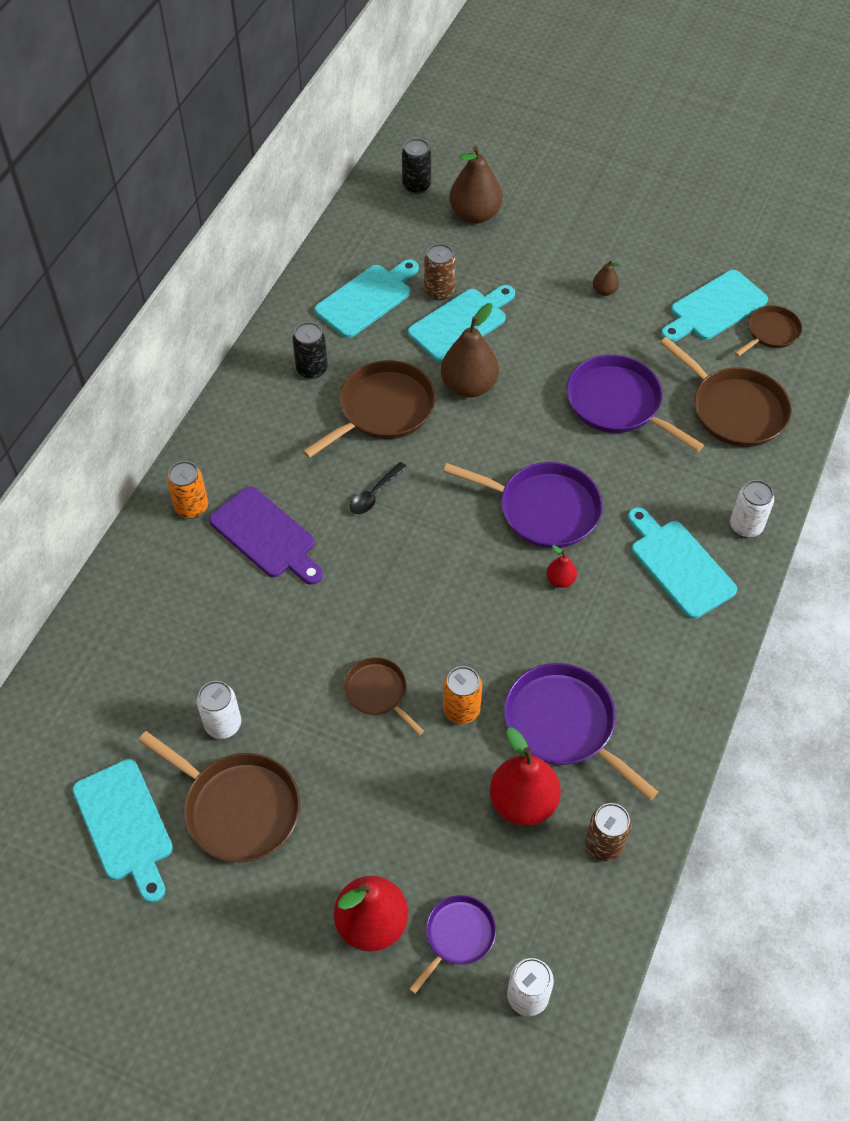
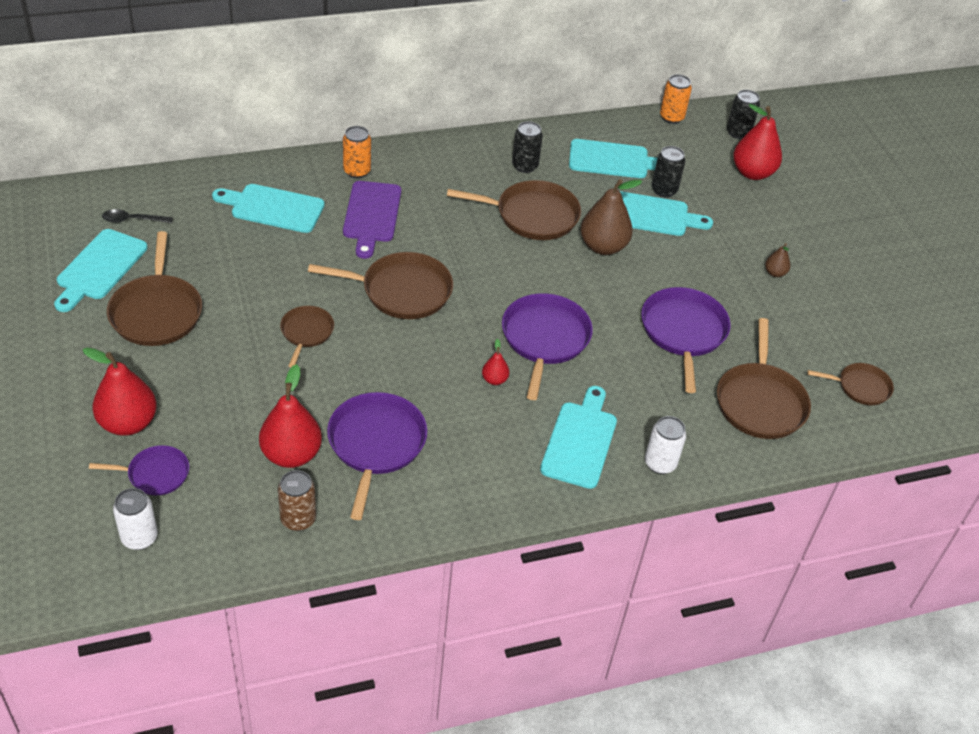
camera: 45 degrees right, 10 degrees down
(223, 724) = (211, 272): white can -> none
(374, 494) = (460, 248): black spoon -> black spoon (132, 220)
(390, 578) = (401, 291): none -> brown pan
(439, 291) = (664, 190): brown can -> black can
(461, 710) = (334, 382): orange can -> orange can (671, 117)
(475, 214) = (752, 173): brown pear -> red pear
(543, 509) = (544, 339): purple pan -> purple pan turned 150 degrees counterclockwise
(714, 308) = (840, 342): turquoise cutting board -> turquoise cutting board (273, 208)

